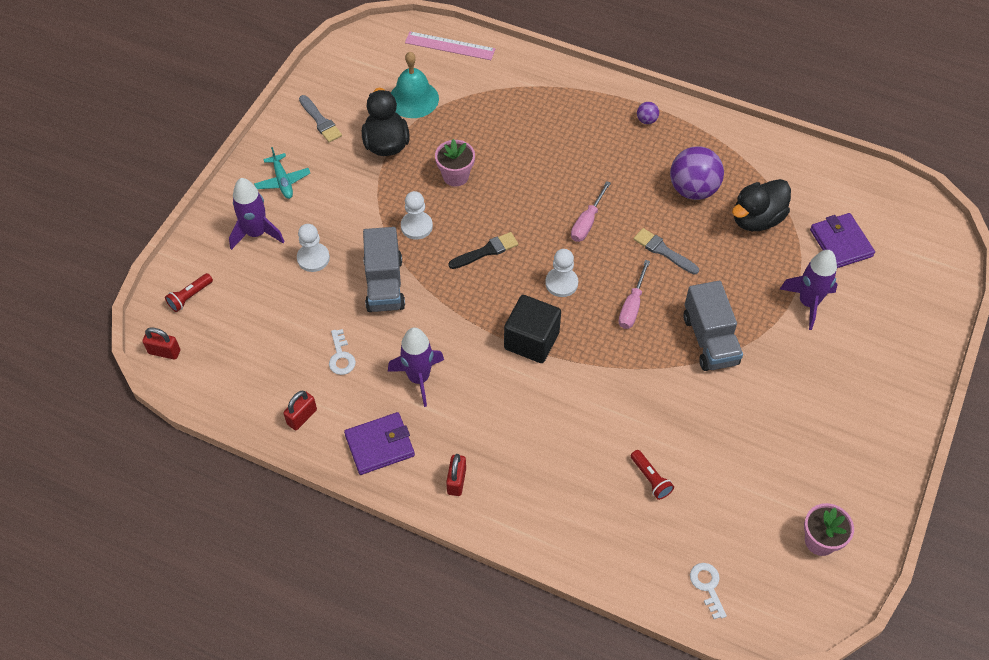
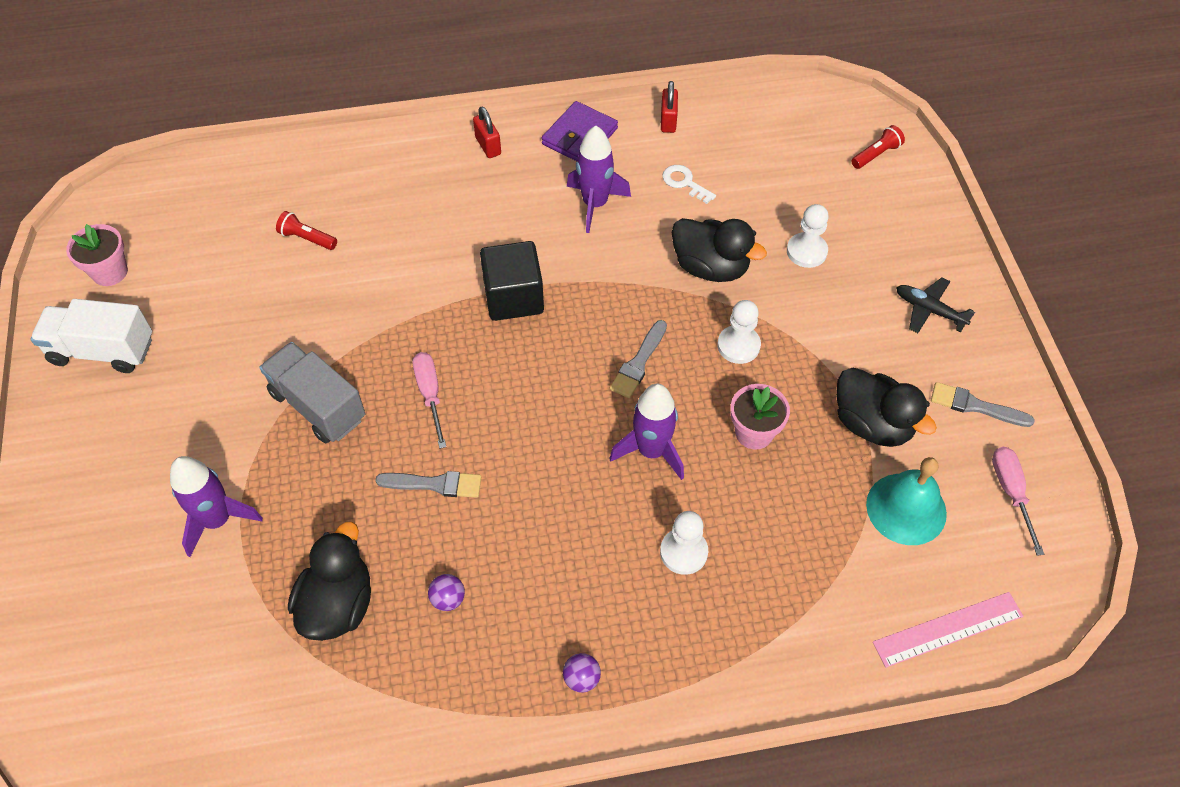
camera: 145 degrees right, 0 degrees up
(164, 352) = (841, 103): red padlock -> none
(190, 297) = (876, 154): red flashlight -> red flashlight turned 45 degrees clockwise
(256, 233) = (888, 242): purple rocket -> purple rocket (651, 451)
(283, 181) = (929, 310): turquoise plane -> black plane
(384, 284) = (710, 267): grey truck -> black duck
(486, 251) = (638, 363): black brush -> grey brush
(561, 283) = (527, 375): white pawn -> white pawn (683, 552)
(587, 222) = (552, 467): pink screwdriver -> pink screwdriver (1011, 492)
(693, 189) = (448, 599): purple ball -> purple ball, size x0.44
(707, 586) = (206, 184): white key -> none
(841, 243) = (205, 637): purple wallet -> none
(847, 470) = (102, 351): none -> white truck

